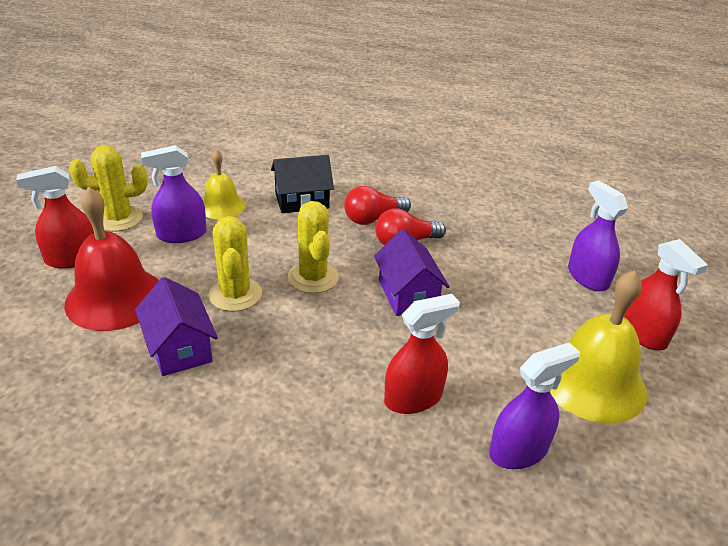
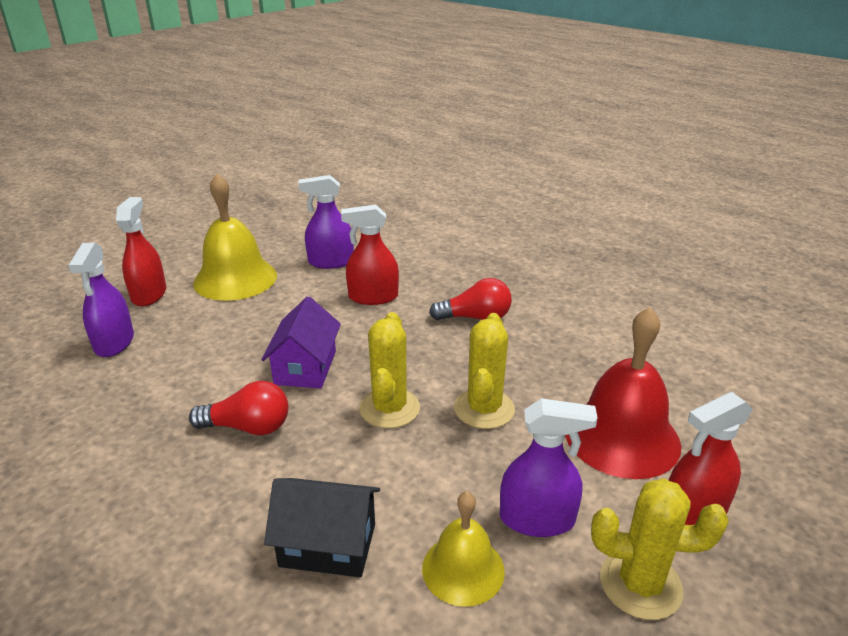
camera: 155 degrees left, 5 degrees down
(72, 259) = (693, 512): red spray bottle -> red spray bottle turned 150 degrees clockwise
(179, 348) = (550, 369): purple house -> none
(373, 218) = (252, 477): red light bulb -> red light bulb (475, 318)

